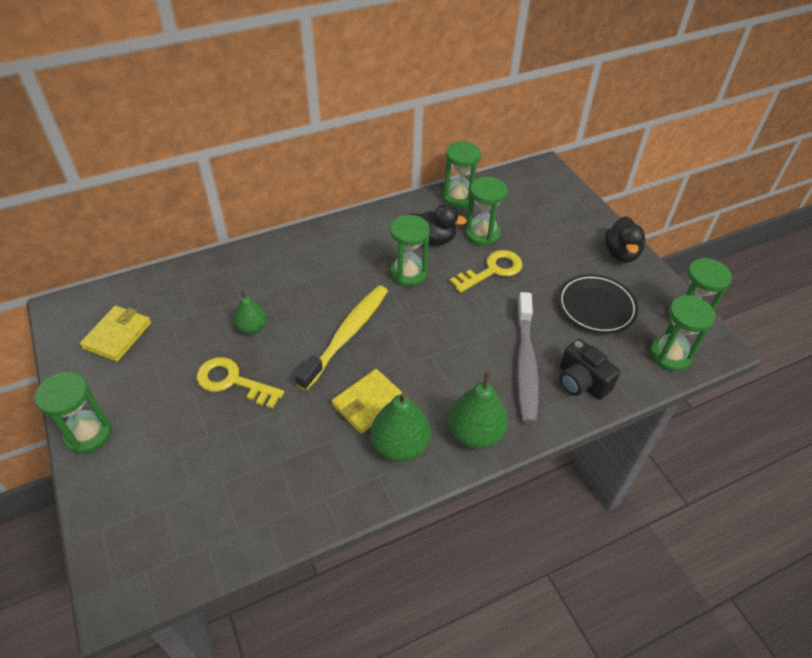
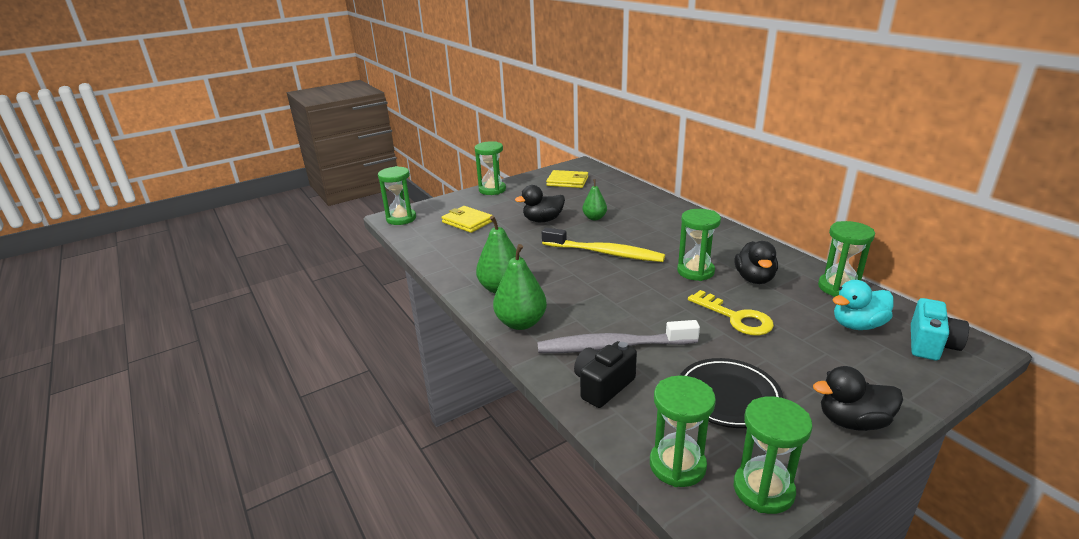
camera: 85 degrees right, 20 degrees down
(233, 382) = (543, 220): yellow key -> black duck
(368, 403) = (539, 271): yellow wallet -> yellow wallet (467, 222)
(482, 234) = (790, 307): green hourglass -> green hourglass (401, 219)
(513, 208) = (857, 325): none -> turquoise duck
(541, 185) = (931, 344): none -> turquoise camera

